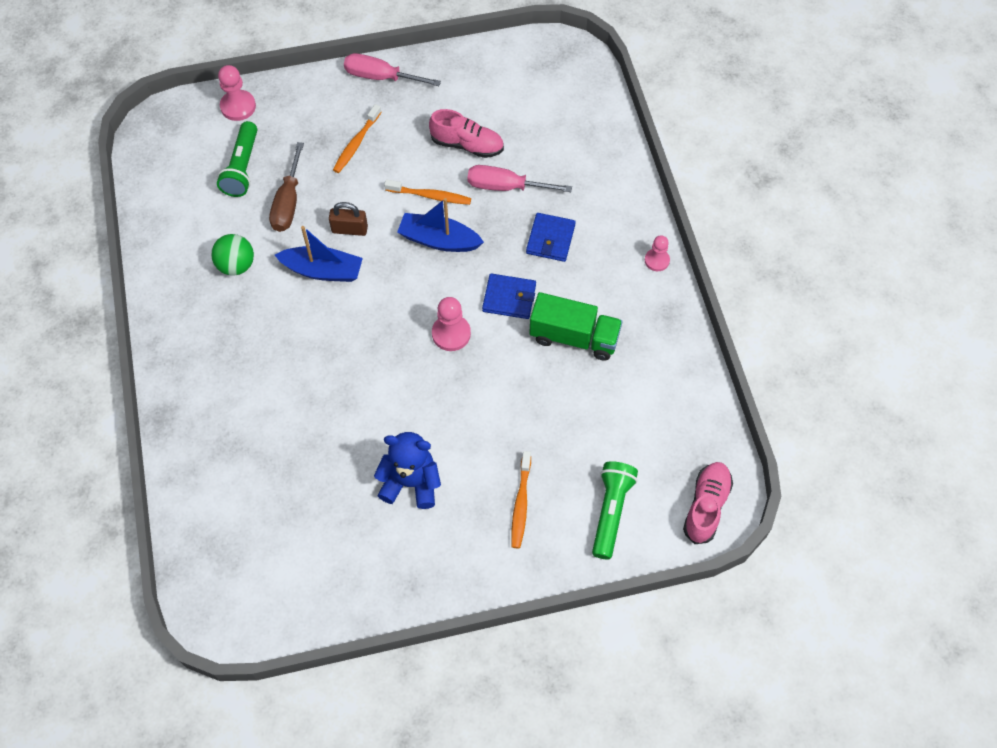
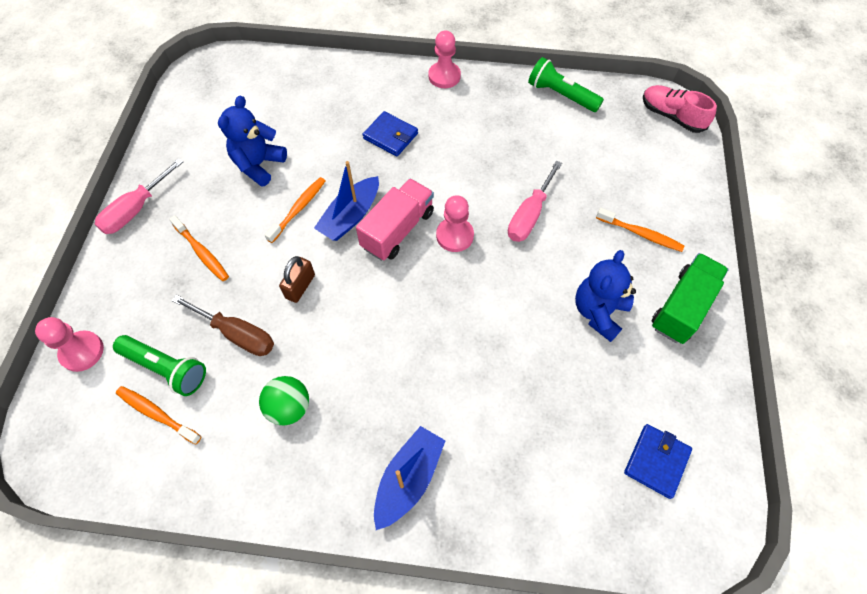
camera: 70 degrees left, 0 degrees up
(203, 179) = (157, 414): none -> orange toothbrush
(323, 270) = (336, 324): blue boat -> blue boat (408, 479)
(439, 284) = (398, 230): none -> pink truck
(467, 145) = (259, 165): pink shoe -> blue teddy bear
(506, 187) = (320, 150): pink screwdriver -> pink screwdriver (529, 215)
(509, 298) = (436, 182): blue wallet -> blue wallet (656, 461)
(574, 337) = (494, 149): green truck -> green truck (682, 307)
(611, 512) = (662, 175): green flashlight -> green flashlight (561, 95)
(657, 260) = (444, 76): pink pawn -> pink pawn, size x1.51

